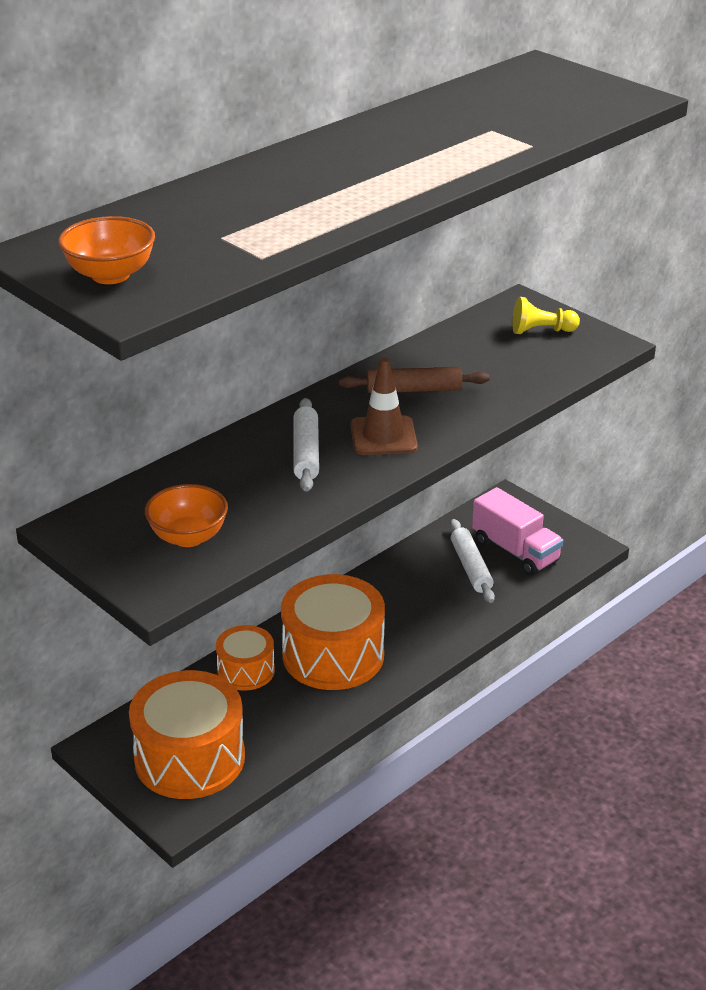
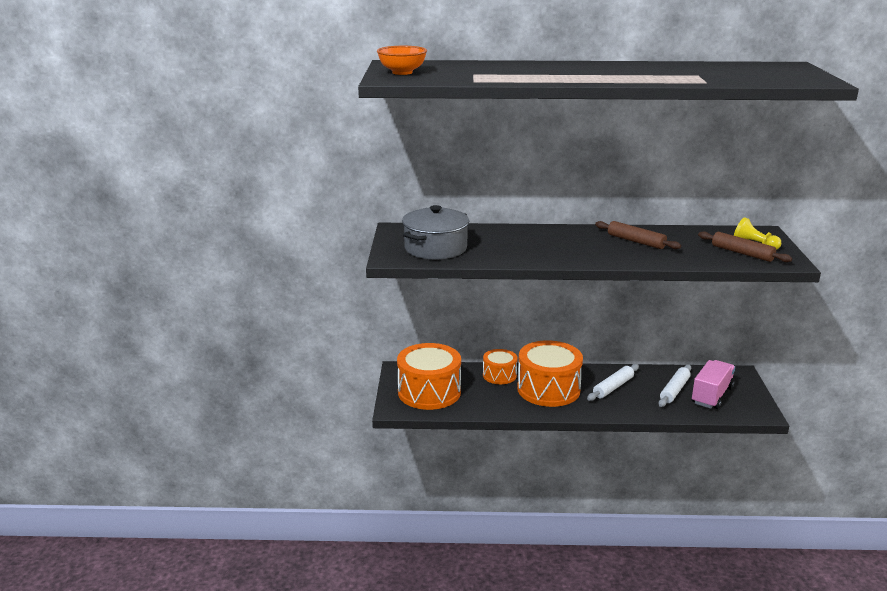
camera: 45 degrees right, 10 degrees down
(188, 537) = (435, 248): orange bowl -> grey pot
(306, 453) = (539, 243): white rolling pin -> white rolling pin (613, 387)
(383, 436) = (587, 250): brown traffic cone -> none
(515, 551) = (712, 395): pink truck -> pink truck turned 150 degrees counterclockwise
(548, 352) = (742, 253): none -> brown rolling pin

